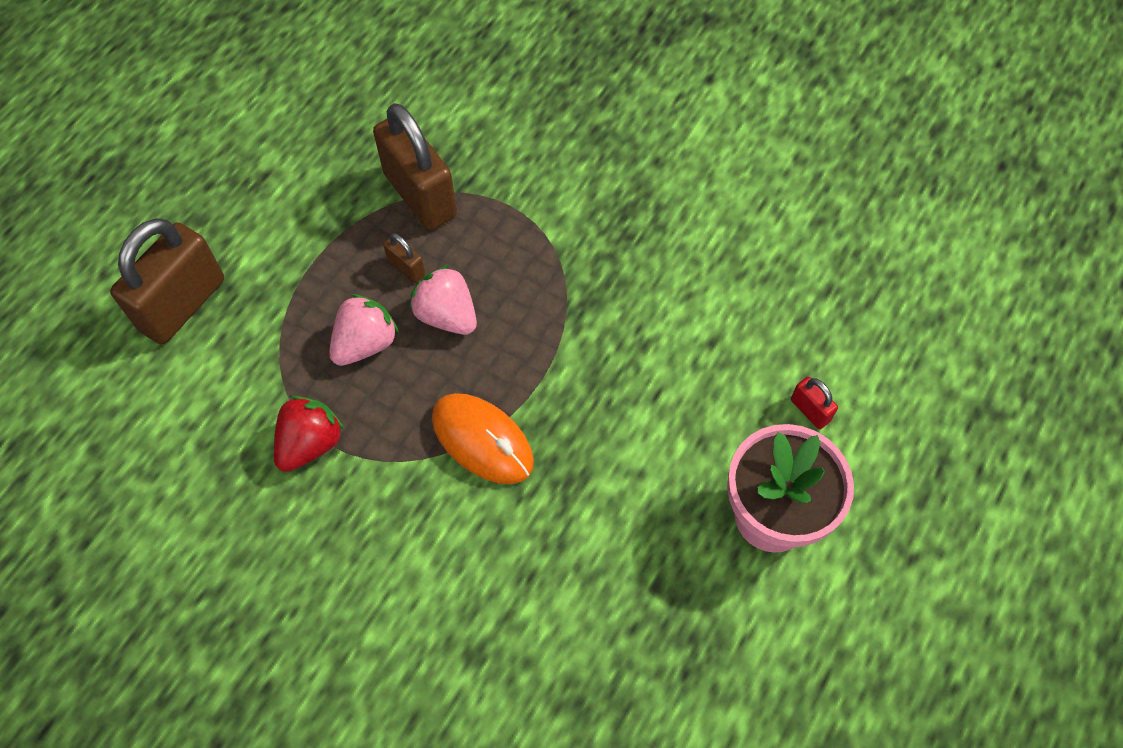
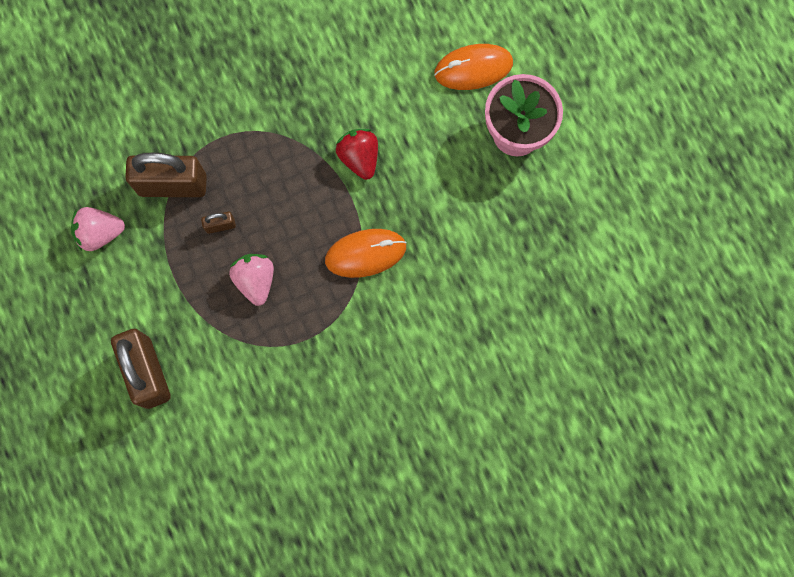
camera: 55 degrees left, 15 degrees up
(310, 443) = (299, 349): red strawberry -> red strawberry (359, 158)
(447, 315) = (270, 222): pink strawberry -> pink strawberry (100, 233)
(810, 410) = (473, 68): red padlock -> orange mouse

